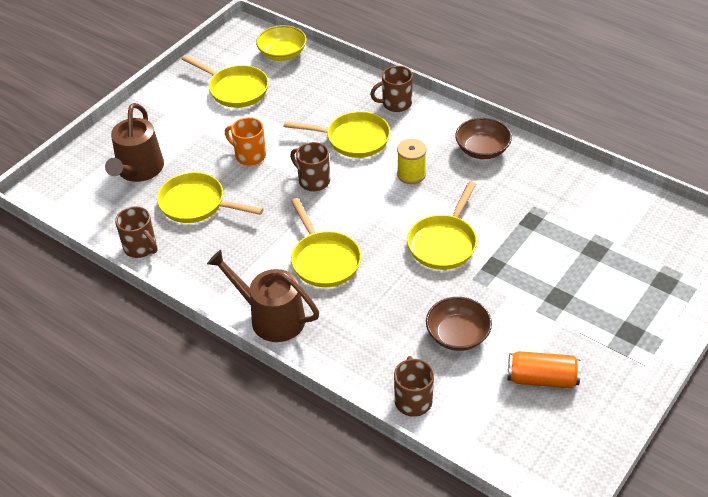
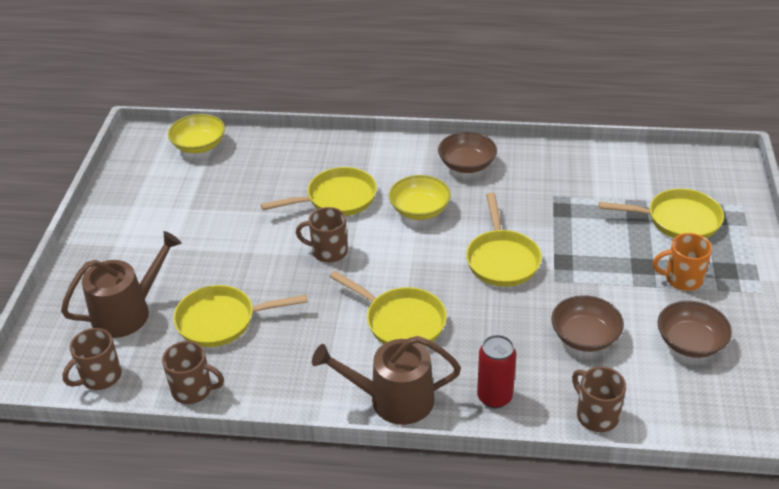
camera: 30 degrees left, 5 degrees down
(138, 170) = (128, 312): brown watering can -> brown watering can turned 105 degrees counterclockwise
(235, 89) = (175, 195): yellow pan -> yellow pan (677, 220)
(249, 155) = (242, 252): orange mug -> orange mug (682, 279)
(347, 350) = (494, 397): none -> red can
(395, 104) = (352, 153): brown mug -> brown mug (100, 377)
(411, 174) = (419, 210): yellow spool -> yellow bowl
(542, 379) = (690, 342): orange can -> brown bowl

